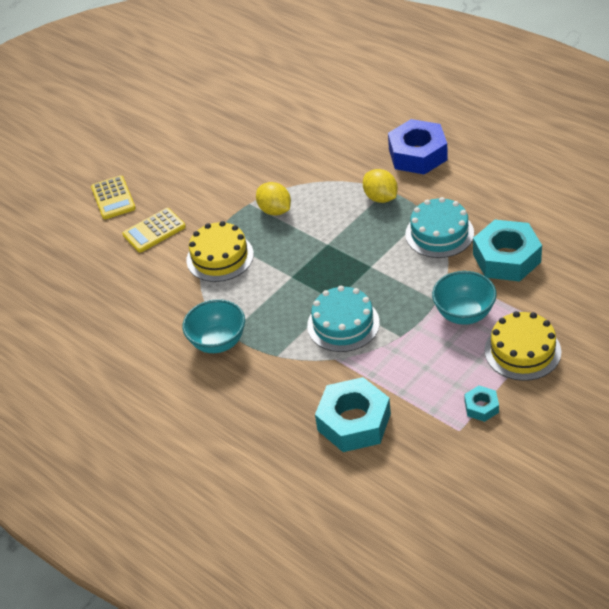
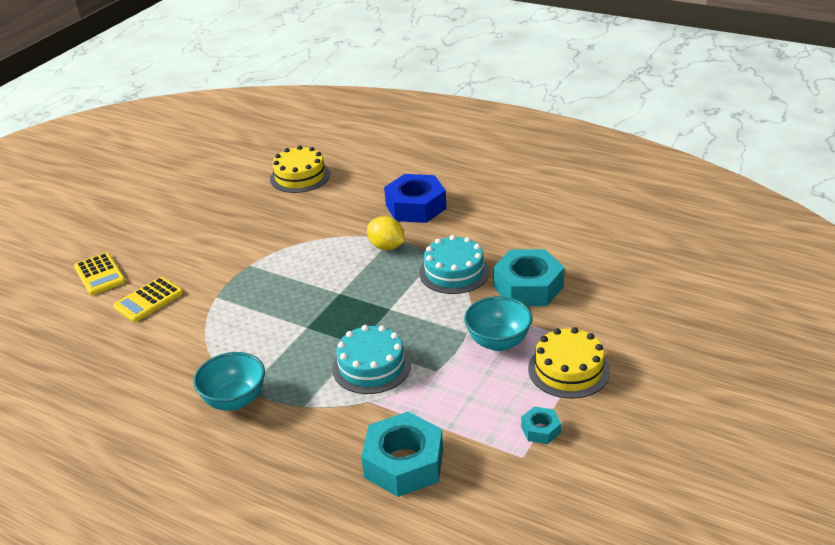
camera: 15 degrees left, 10 degrees down
(220, 257) = (225, 317): yellow cake -> yellow cake (300, 176)
(275, 210) = (278, 268): yellow lemon -> none

